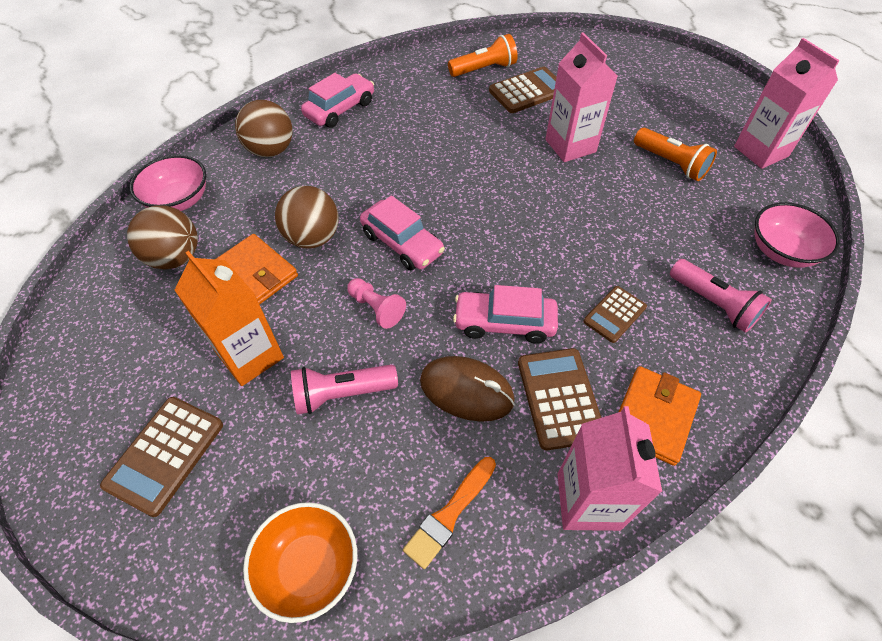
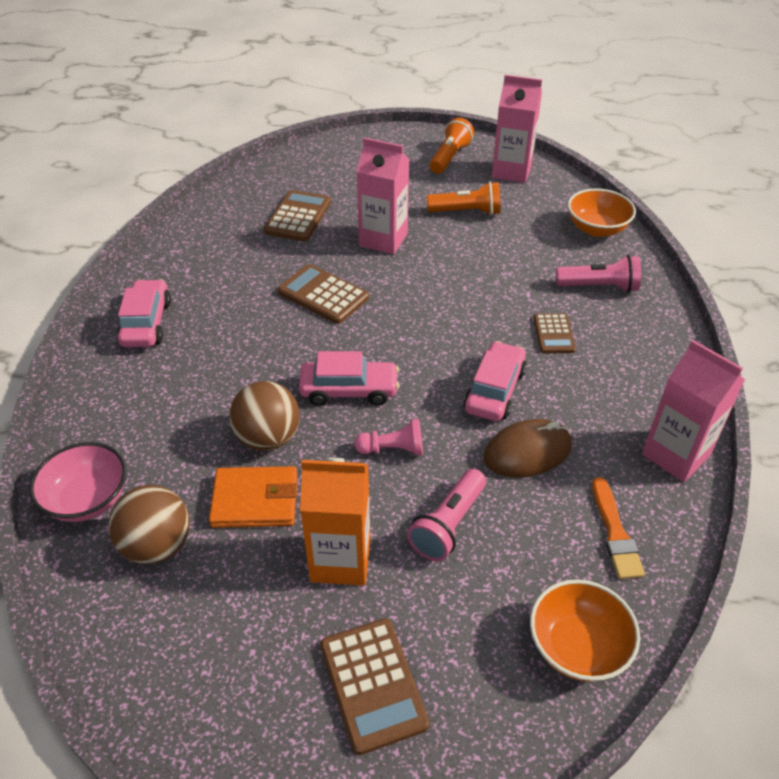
camera: 45 degrees left, 10 degrees down
(271, 150) = (124, 397): brown ball -> none
(484, 69) = (238, 219): orange flashlight -> orange flashlight (450, 157)
(504, 323) = (494, 390): pink car -> pink car turned 150 degrees clockwise
(559, 398) = (587, 410): brown calculator -> brown calculator (323, 295)
(653, 416) = (649, 378): orange wallet -> none
(781, 251) = (596, 229): pink bowl -> orange bowl

